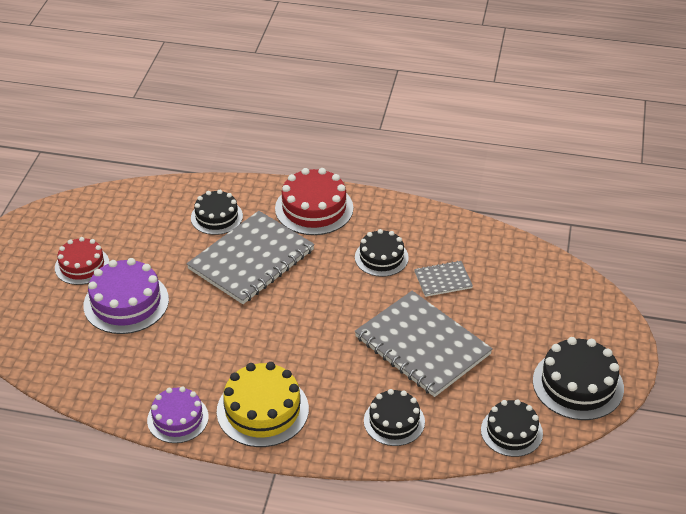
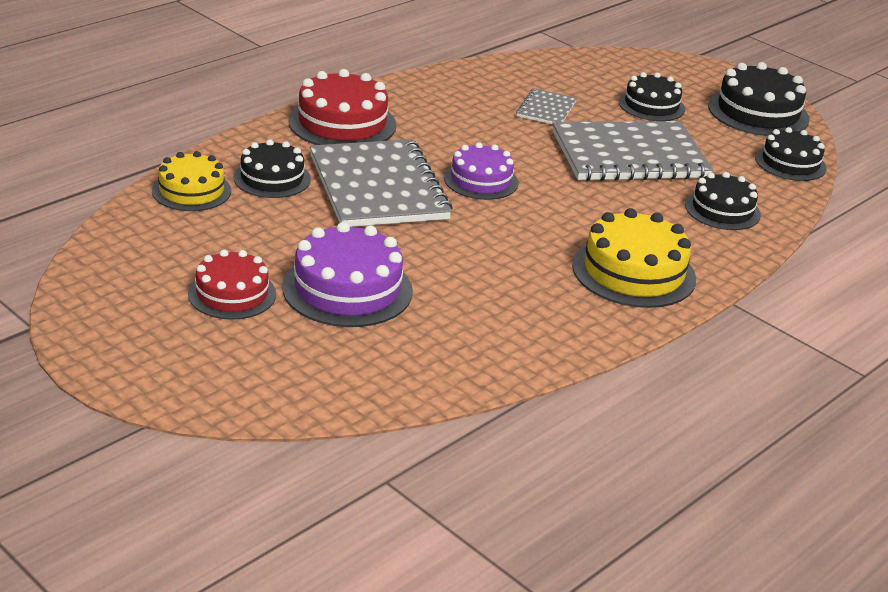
camera: 60 degrees left, 10 degrees down
(171, 197) = (191, 191): none -> yellow cake
(178, 418) = (593, 328): purple cake -> purple cake (481, 180)
(381, 257) = (472, 122): black cake -> black cake (651, 105)

